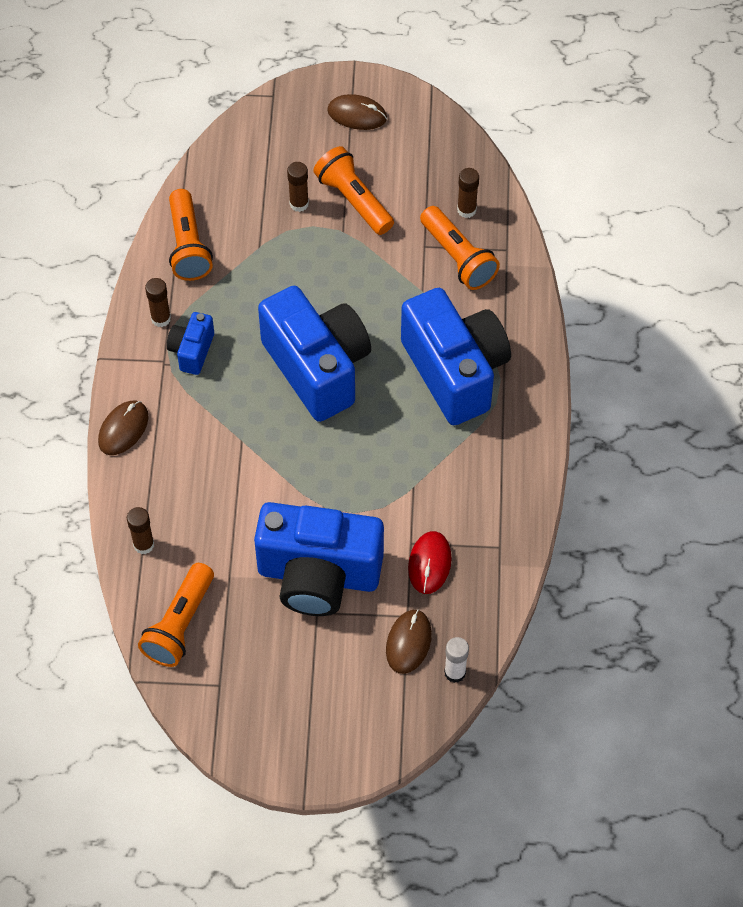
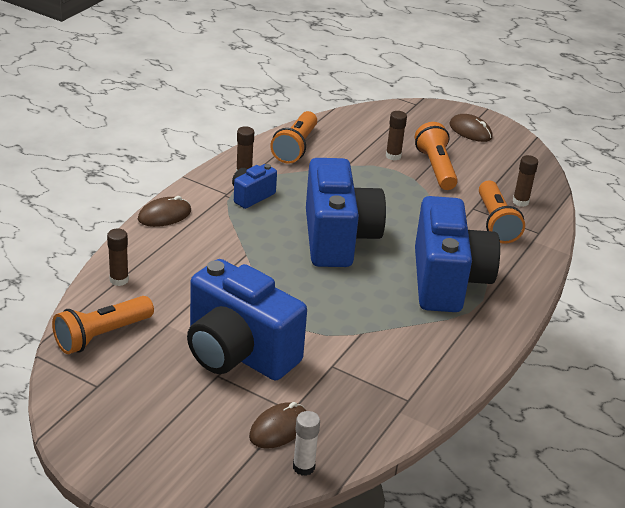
camera: 25 degrees right, 25 degrees down
(429, 563) = (338, 385): red mouse -> none

